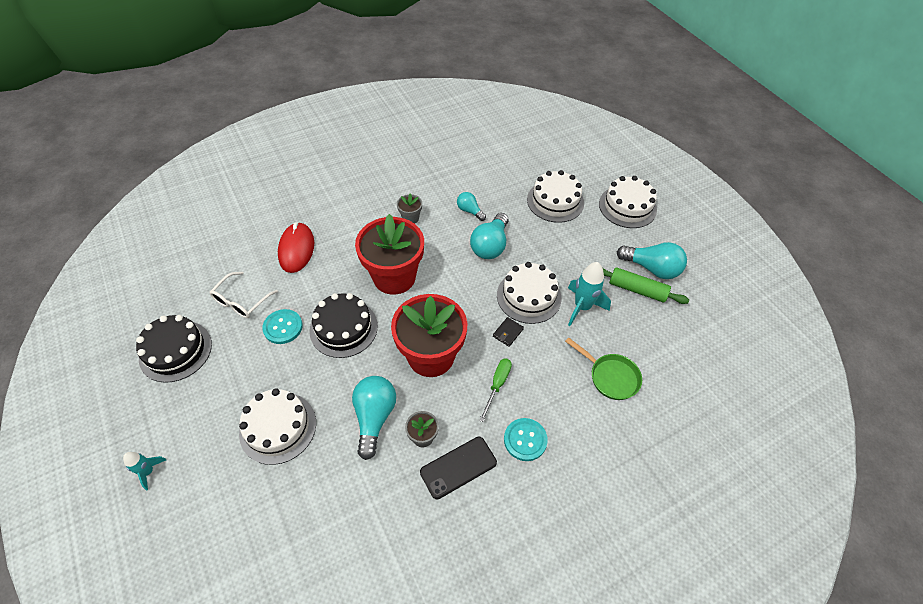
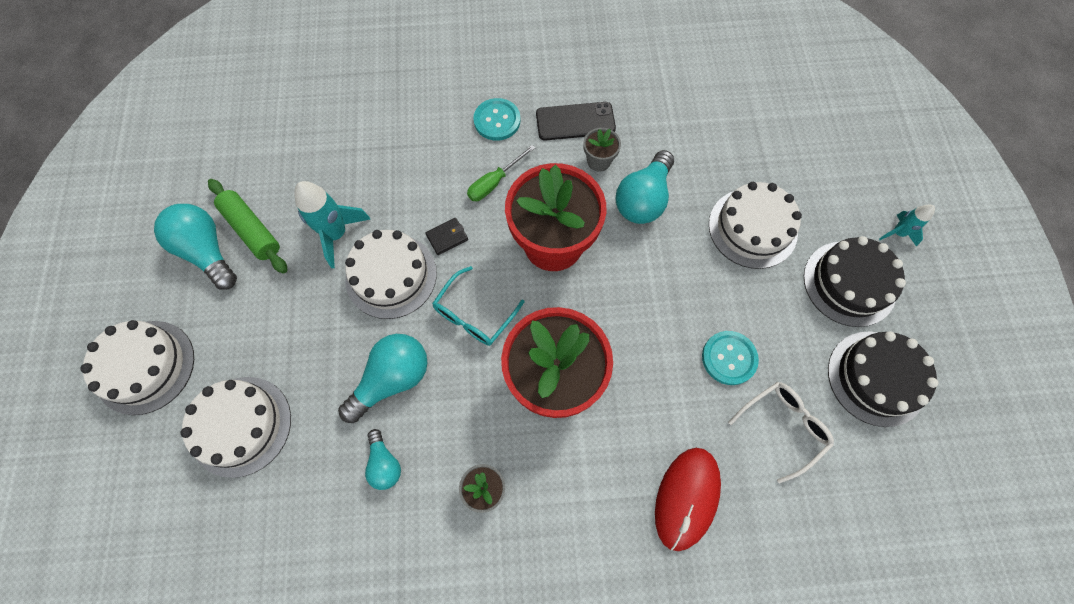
camera: 155 degrees left, 15 degrees up
(343, 328) = (648, 325): black cake -> black cake (849, 283)
(462, 293) = (474, 315): none -> turquoise glasses
(610, 377) = (368, 145): green pan -> none

